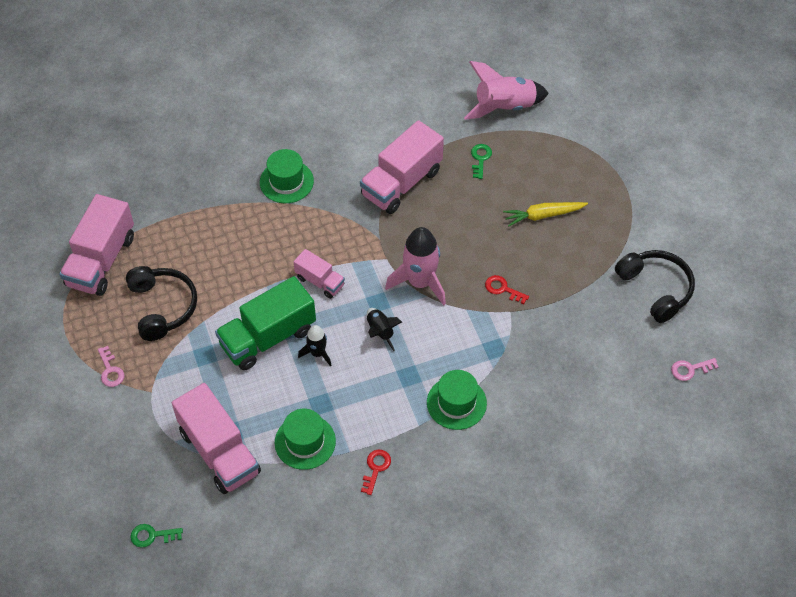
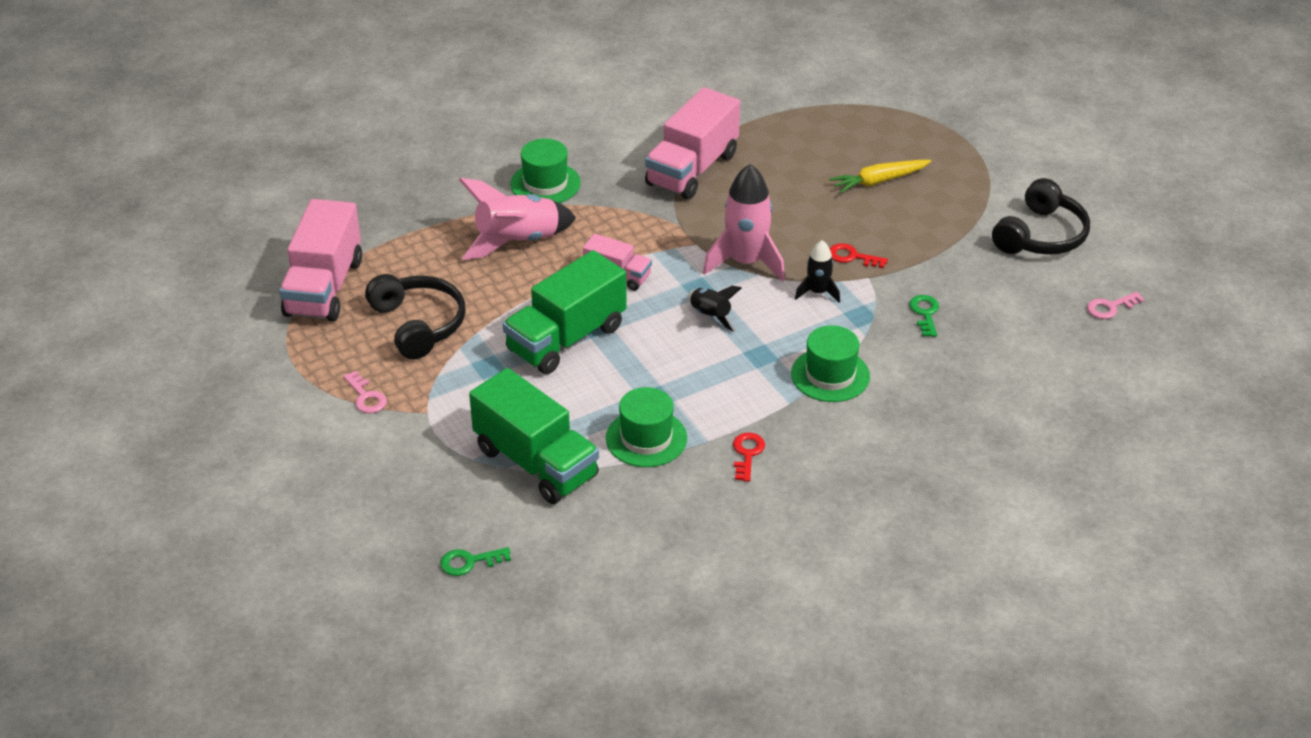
camera: 10 degrees left, 15 degrees down
(219, 452) = (536, 463): pink truck -> green truck
(317, 353) = (635, 347): black rocket -> black rocket (818, 292)
(480, 159) = (783, 136): green key -> green key (925, 313)
(504, 107) = (797, 85): pink rocket -> pink rocket (517, 241)
(655, 289) = (1041, 235): black headphones -> black headphones turned 75 degrees clockwise

